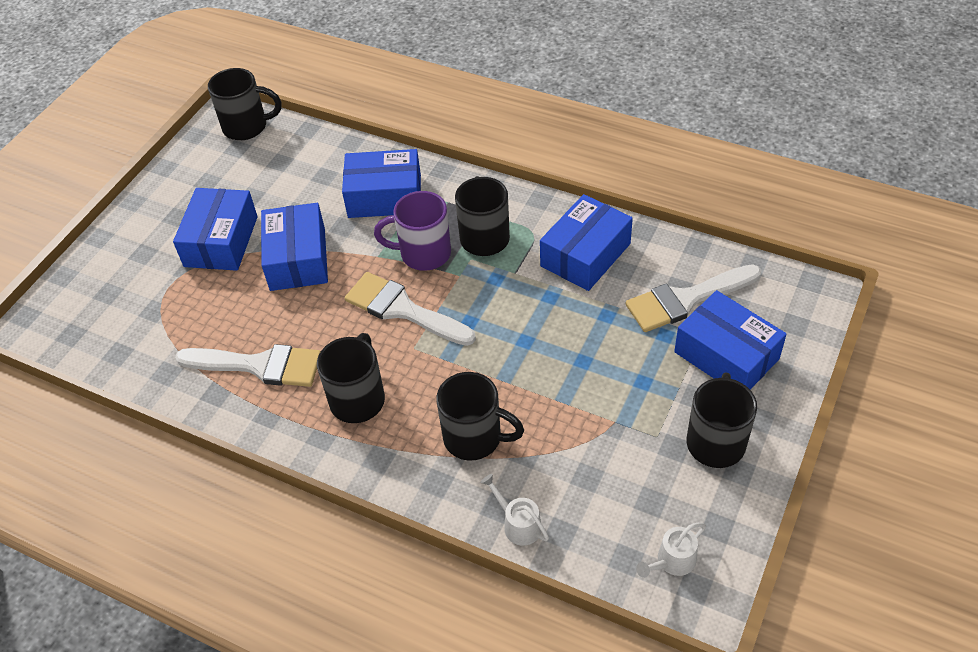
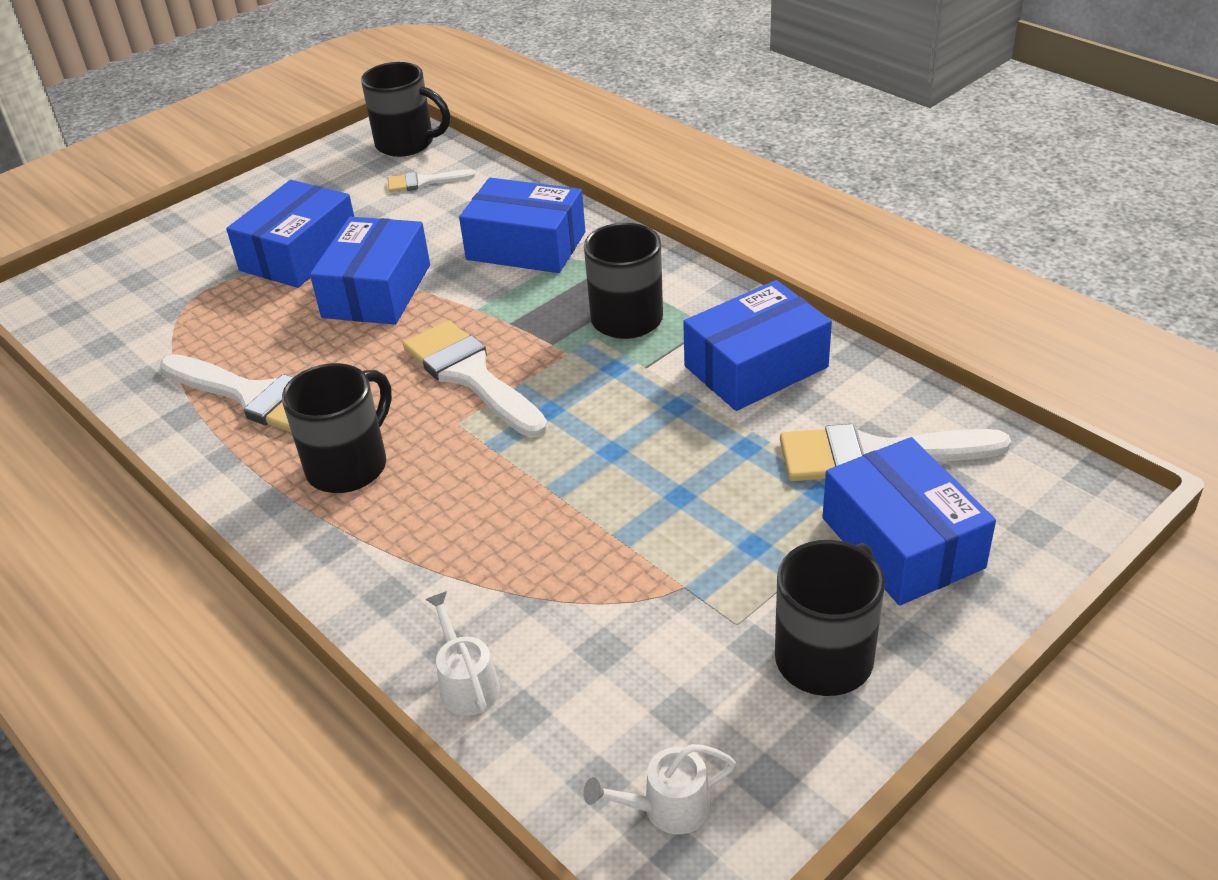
camera: 20 degrees right, 10 degrees down
(279, 158) = (424, 182): none -> white brush
(423, 253) = (536, 318): purple mug -> none
(475, 438) = (472, 554): black mug -> none

